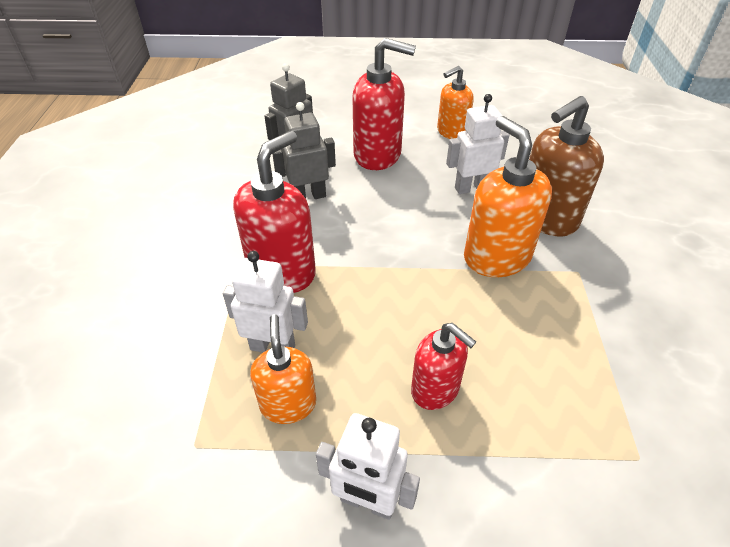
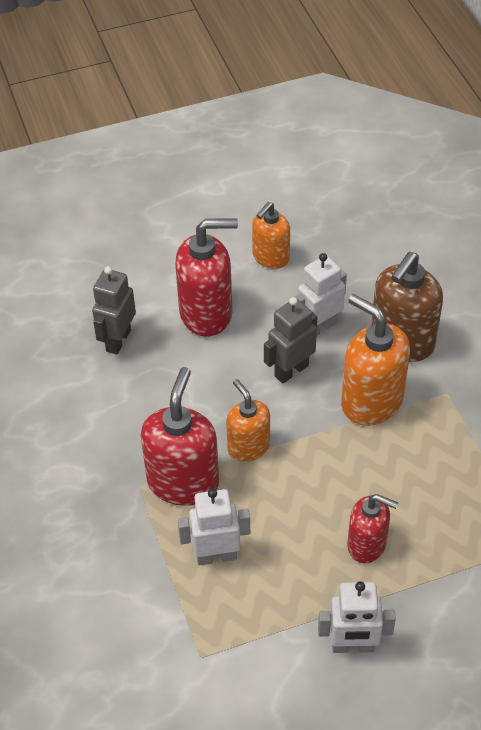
camera: 20 degrees left, 5 degrees up
(288, 404) = (256, 598): orange soap dispenser -> orange soap dispenser (248, 446)
(308, 196) = (162, 389): grey robot -> grey robot (291, 370)

